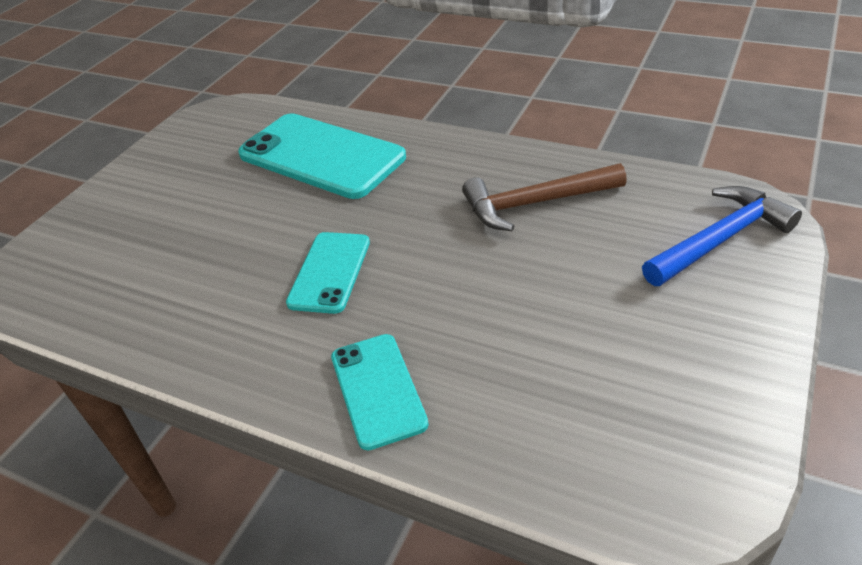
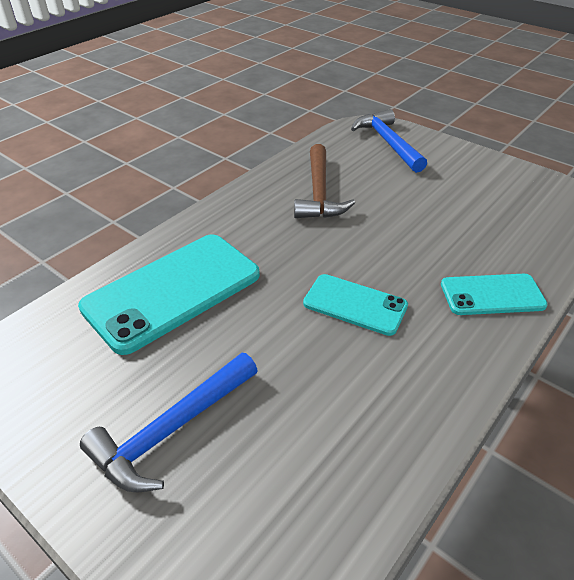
camera: 80 degrees left, 0 degrees up
(166, 203) = (171, 429): none -> blue hammer

